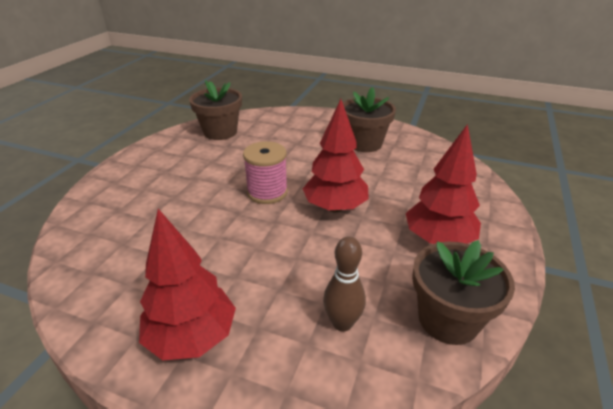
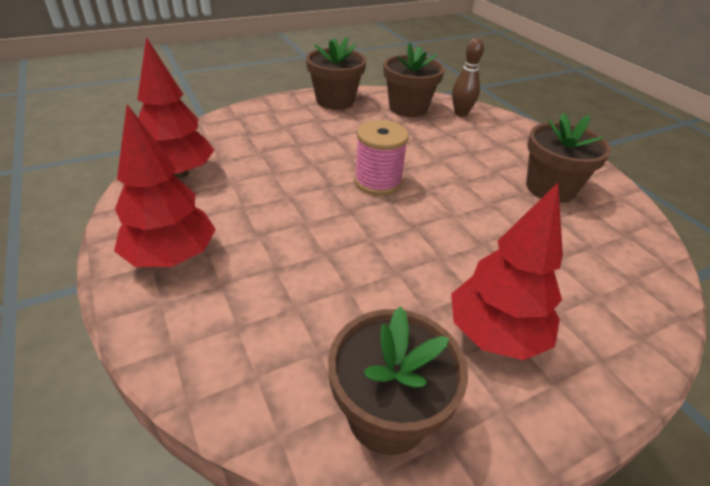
camera: 40 degrees right, 5 degrees up
(158, 150) = (335, 101): none -> brown flower pot
(335, 207) = (423, 232): red tree -> red tree (179, 173)
(342, 323) = (285, 334): brown bowling pin -> brown bowling pin (461, 113)

